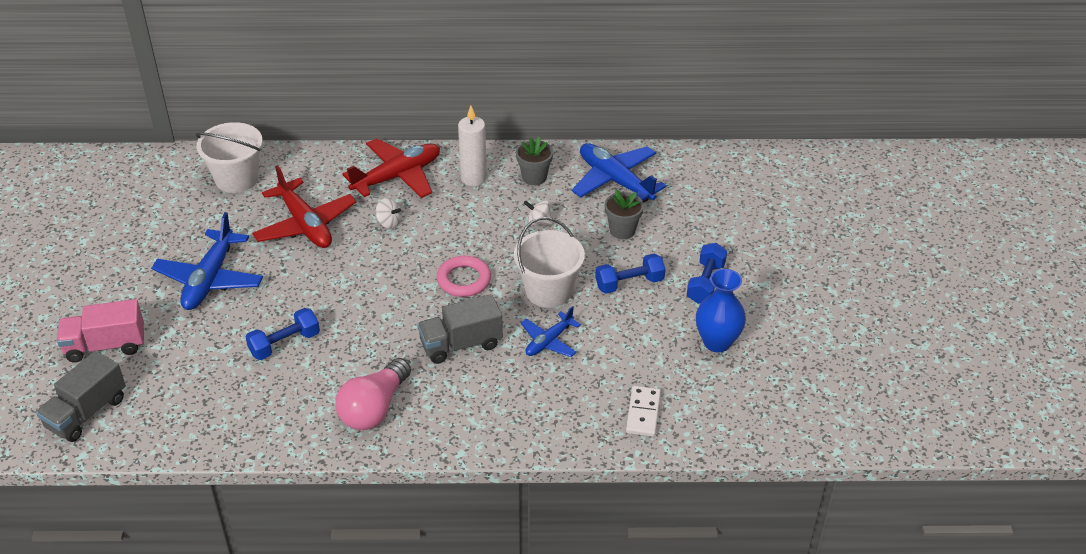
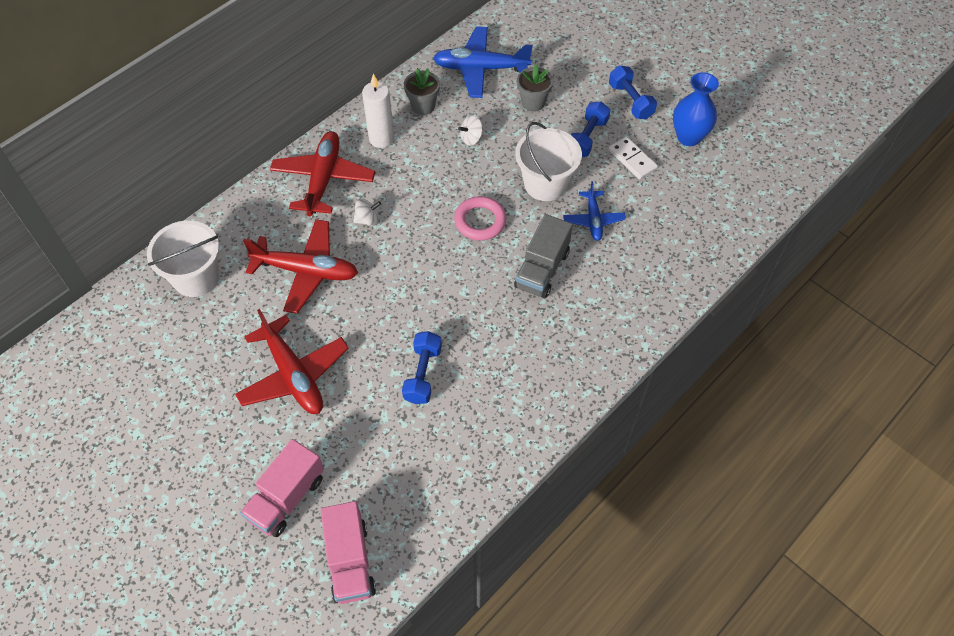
camera: 45 degrees left, 15 degrees up
(86, 412) = (350, 561): grey truck -> pink truck
(210, 279) = (293, 375): blue plane -> red plane
(374, 408) = (550, 365): pink light bulb -> none
(643, 413) = (710, 221): white domino -> white domino (632, 159)

